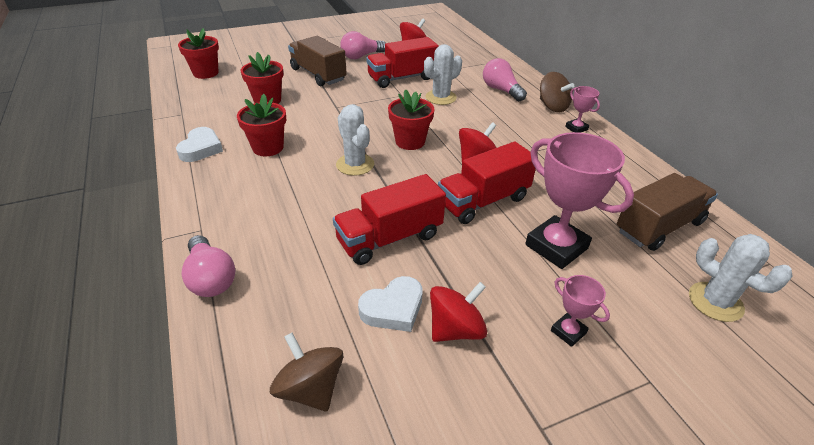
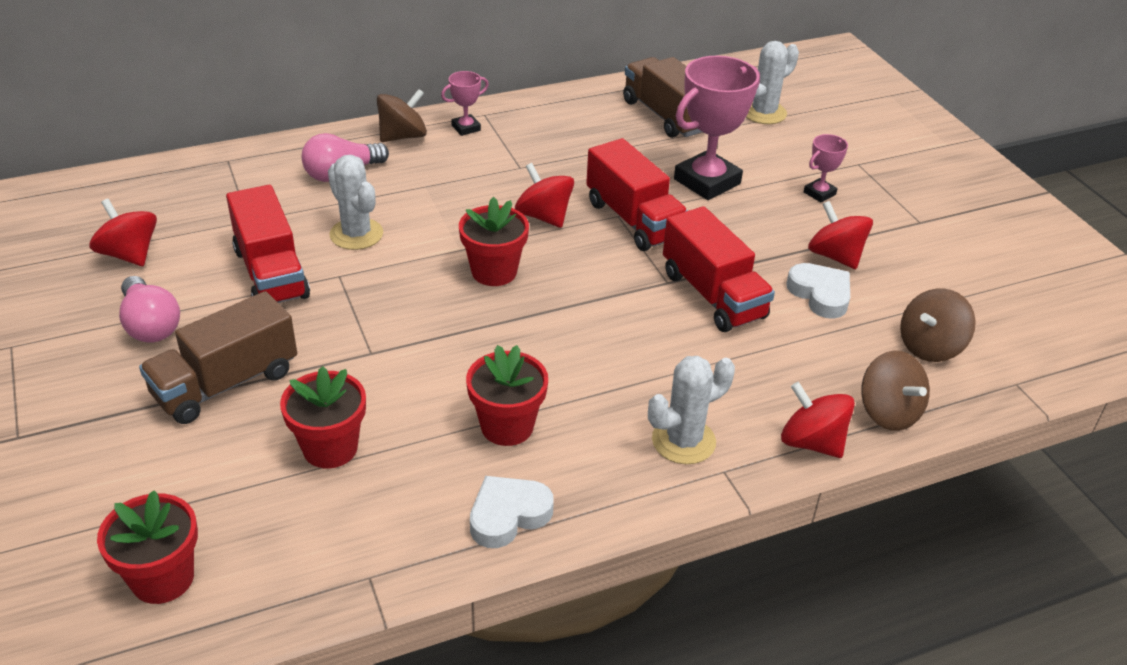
camera: 90 degrees left, 0 degrees up
(201, 149) = (508, 515): white heart -> white heart turned 45 degrees counterclockwise
(211, 278) = (811, 442): pink light bulb -> red spinning top
(228, 334) = (888, 412): none -> brown spinning top
(355, 164) = (556, 326): white cactus -> white cactus (683, 441)

